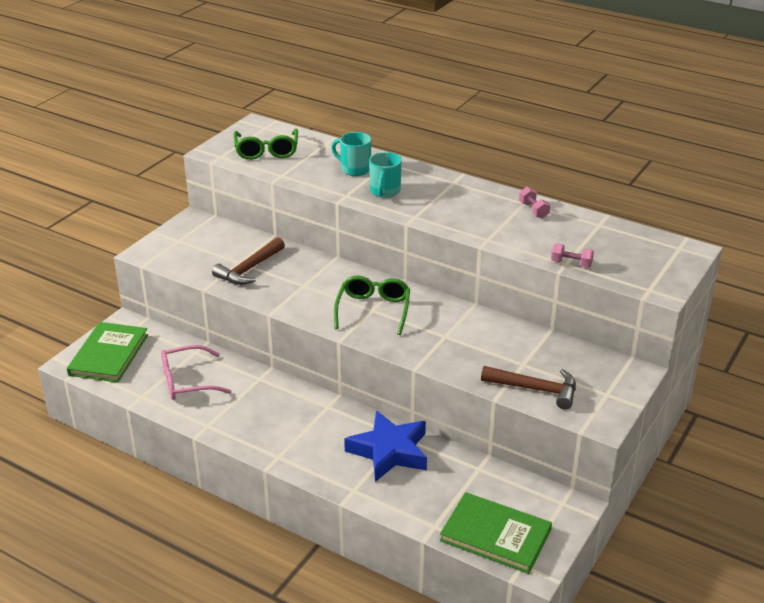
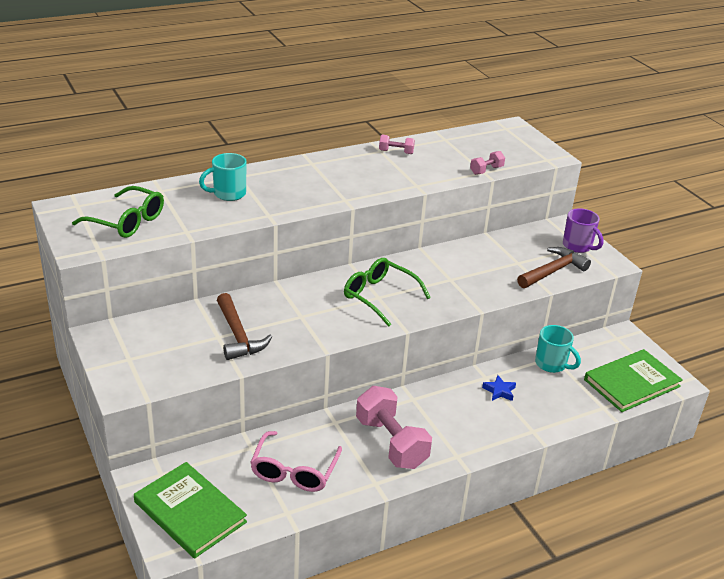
camera: 60 degrees left, 0 degrees up
(261, 415) = (391, 443): none -> pink dumbbell
(385, 192) = (287, 196): turquoise mug -> turquoise mug (551, 364)
(389, 451) = (499, 391): blue star -> blue star, size x0.42
(605, 391) = (578, 246): none -> purple mug

